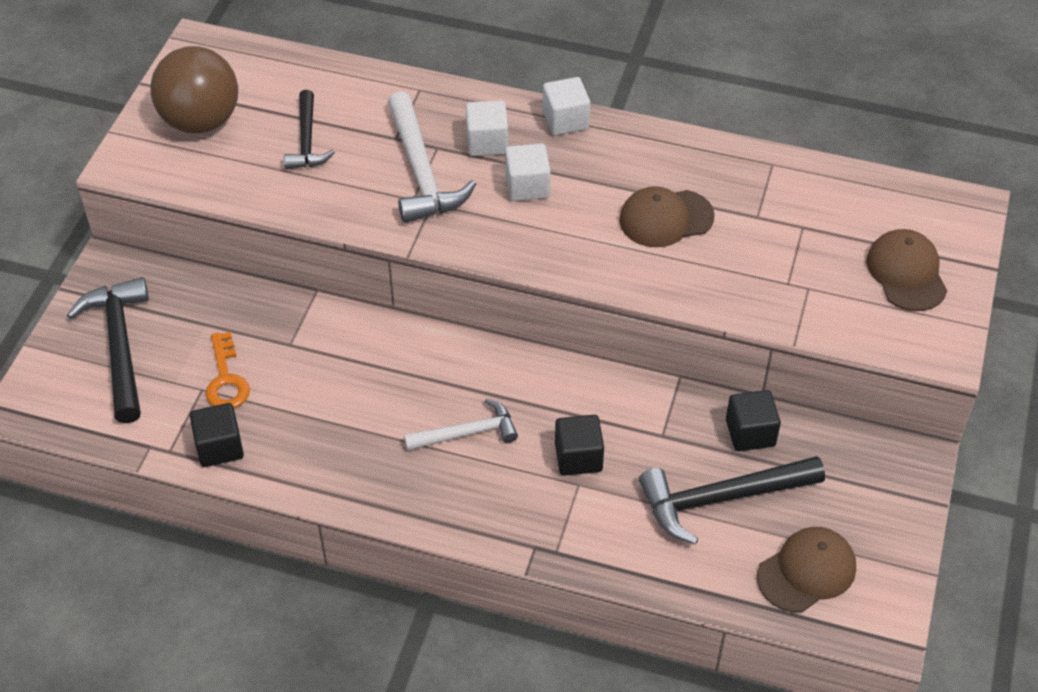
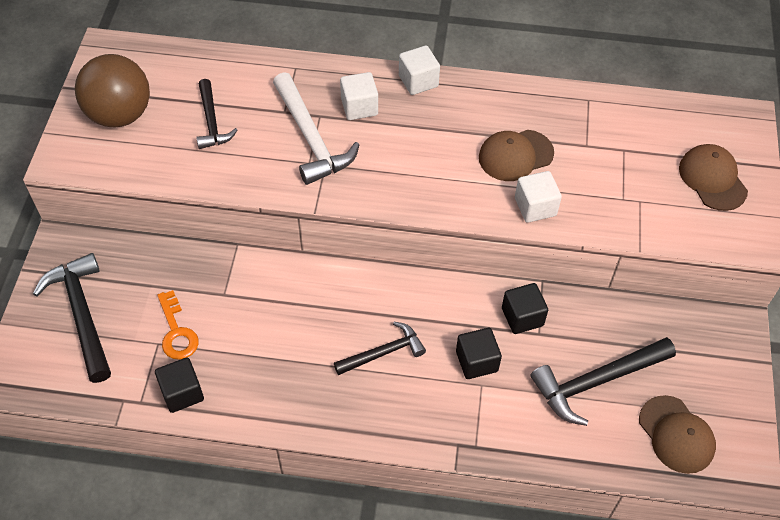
camera: 10 degrees left, 5 degrees up
(466, 433) = (383, 353): white hammer -> black hammer
(527, 186) = (399, 141): white cube -> white cube (535, 207)
(750, 433) = (607, 322): black cube -> black cube (522, 317)
(807, 571) = (676, 435): brown cap -> brown cap turned 105 degrees clockwise

